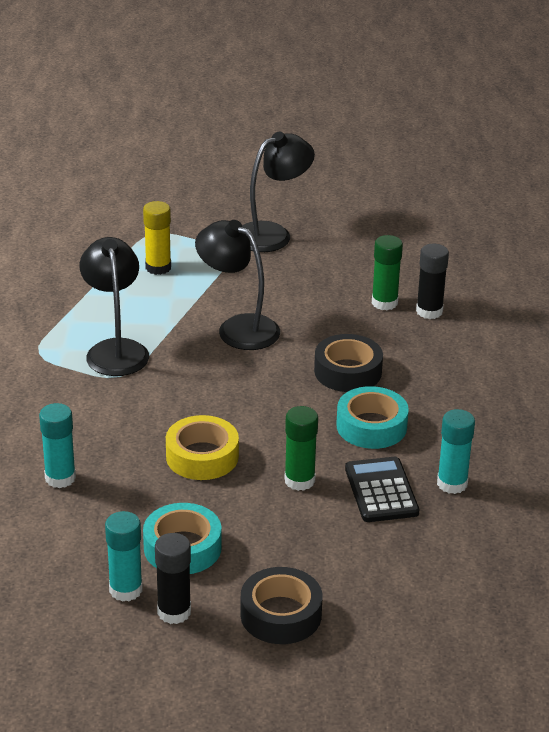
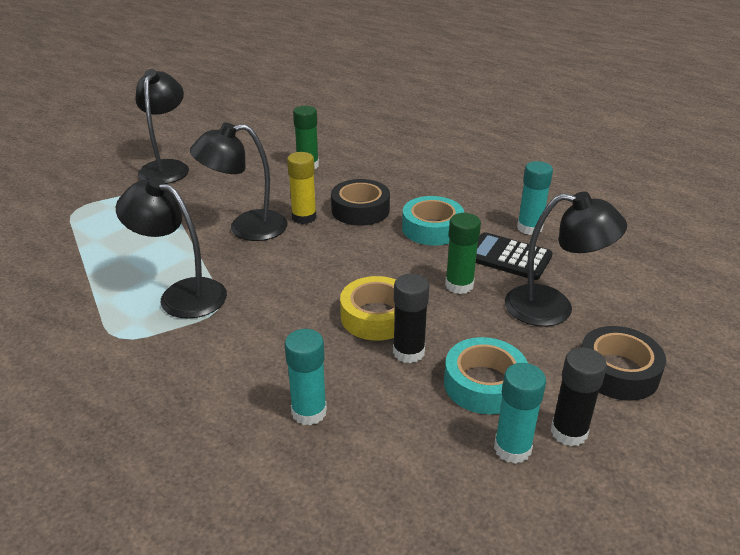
camera: 50 degrees left, 0 degrees up
(158, 267) = (118, 226): yellow glue stick -> yellow glue stick (304, 217)
(331, 547) = (553, 308): none -> black lamp
(429, 311) = (340, 156): black glue stick -> black glue stick (408, 352)

